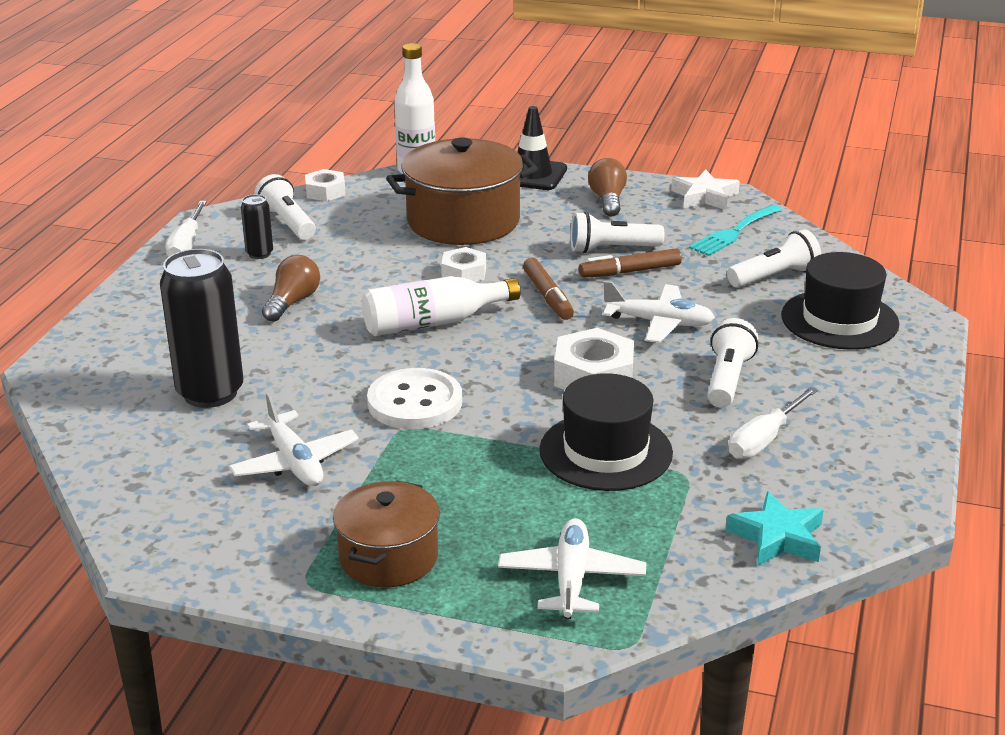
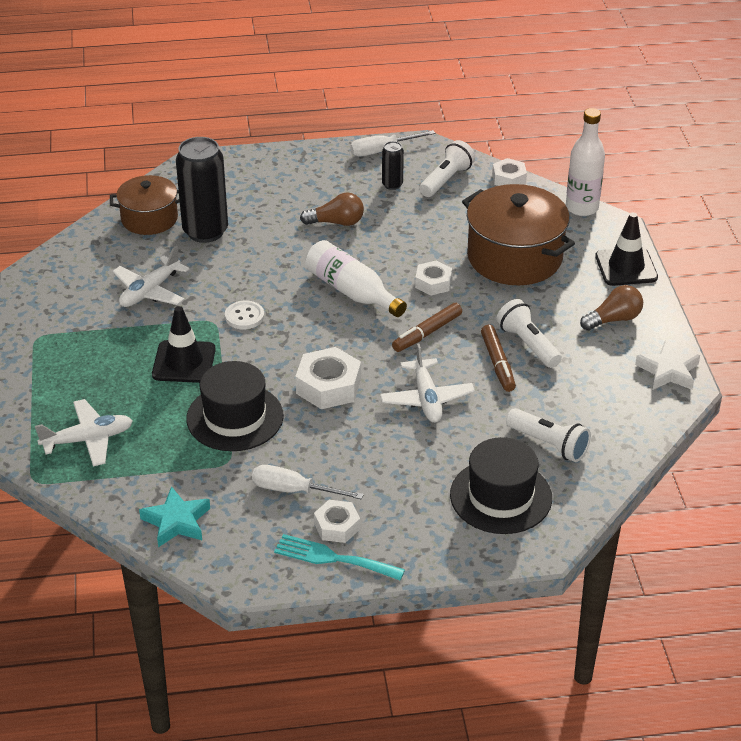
camera: 65 degrees right, 10 degrees up
(388, 557) = (74, 360): brown pot -> brown pot (149, 219)
(415, 402) = (244, 316): white button -> white button, size x0.58
(468, 466) = (184, 362): none -> black traffic cone
(630, 271) = (497, 363): brown marker -> brown marker turned 150 degrees counterclockwise
(727, 379) = (366, 454): white flashlight -> none
(733, 232) = (611, 404): turquoise fork -> turquoise fork (333, 558)
(840, 425) = (337, 526): none -> white nut

